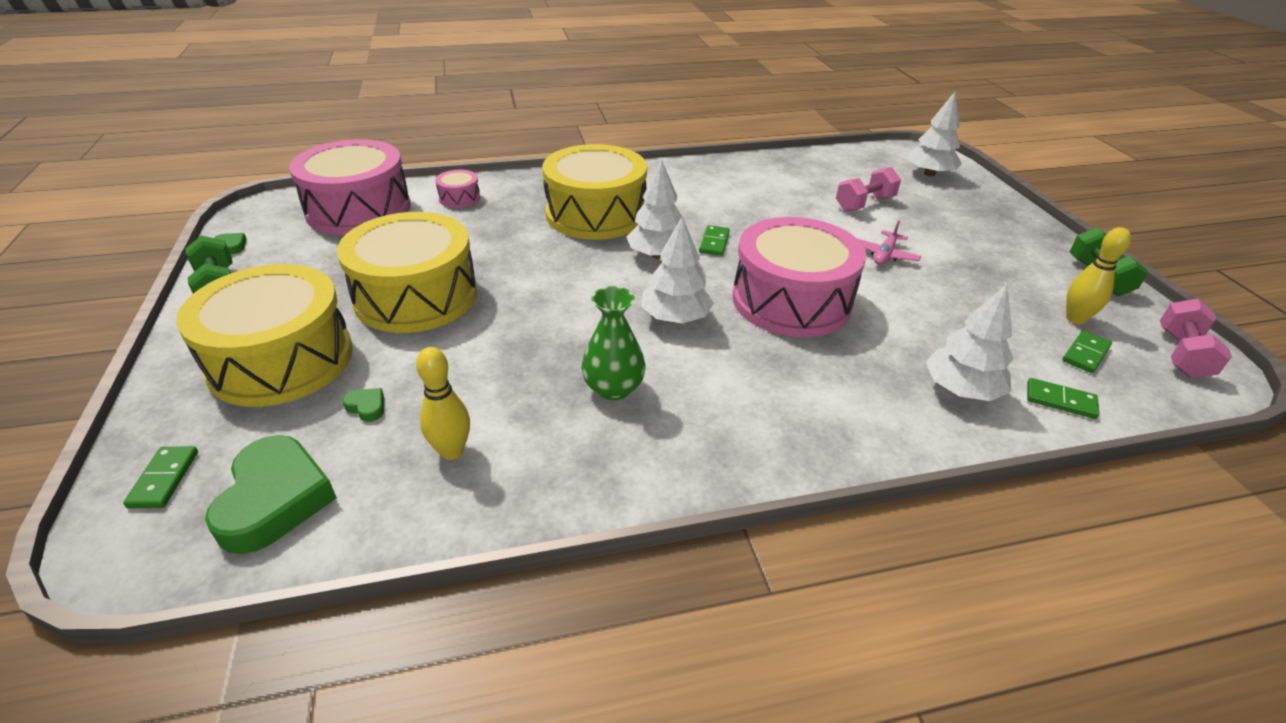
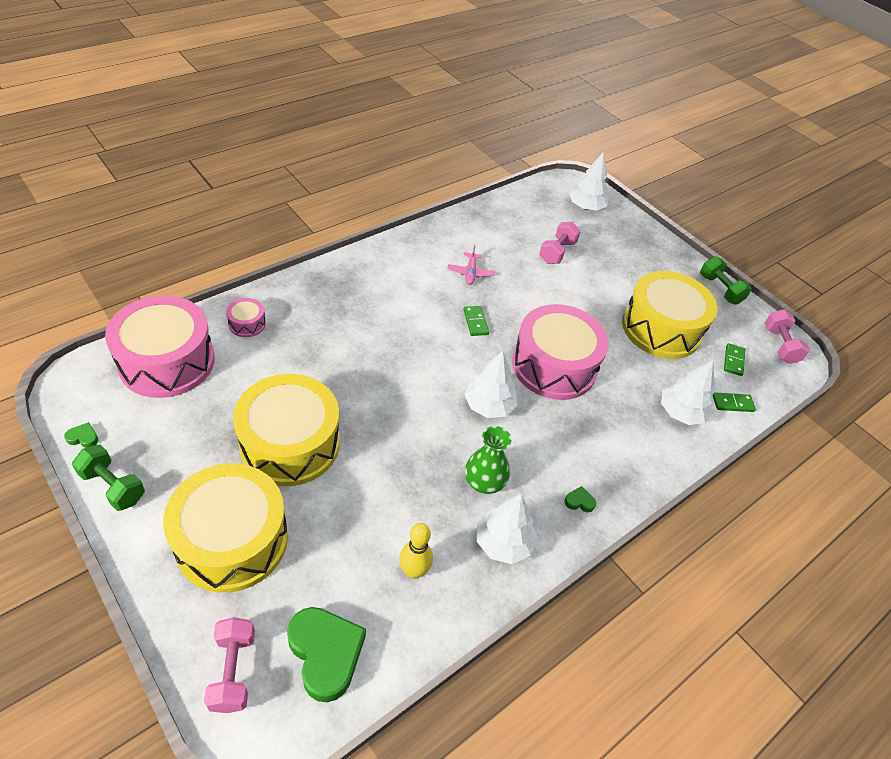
camera: 30 degrees left, 10 degrees up
(164, 479) = (233, 671): green domino -> pink dumbbell
(367, 407) = (330, 558): green heart -> green heart (579, 502)
(596, 214) = (372, 314): yellow drum -> yellow drum (661, 328)
(657, 255) = (443, 346): white tree -> white tree (503, 543)
(884, 255) = (591, 303): pink plane -> pink plane (470, 273)
(1075, 319) = (719, 332): yellow bowling pin -> none

